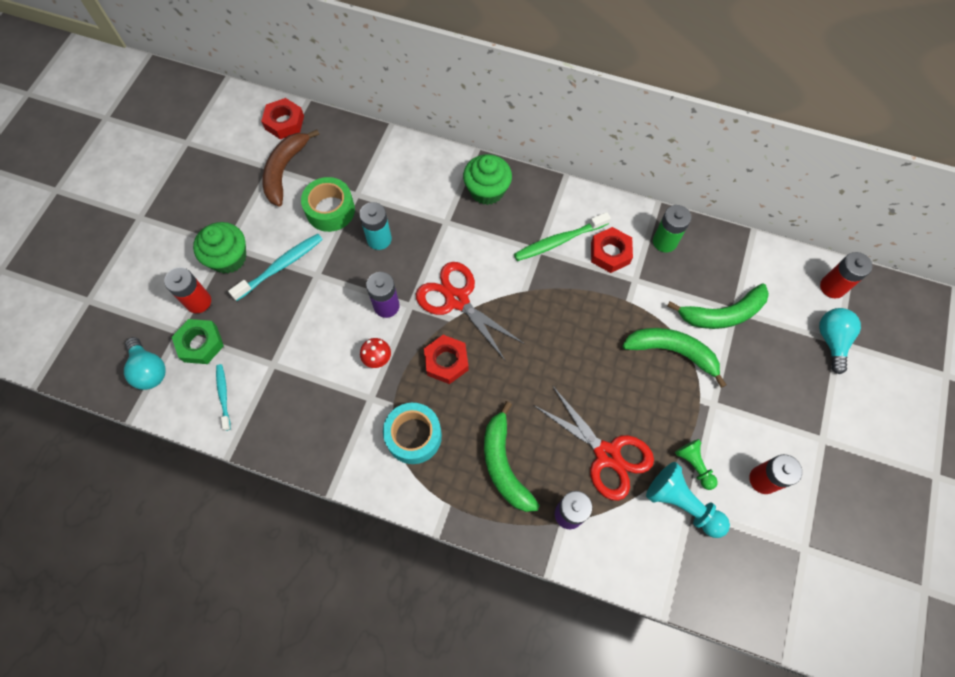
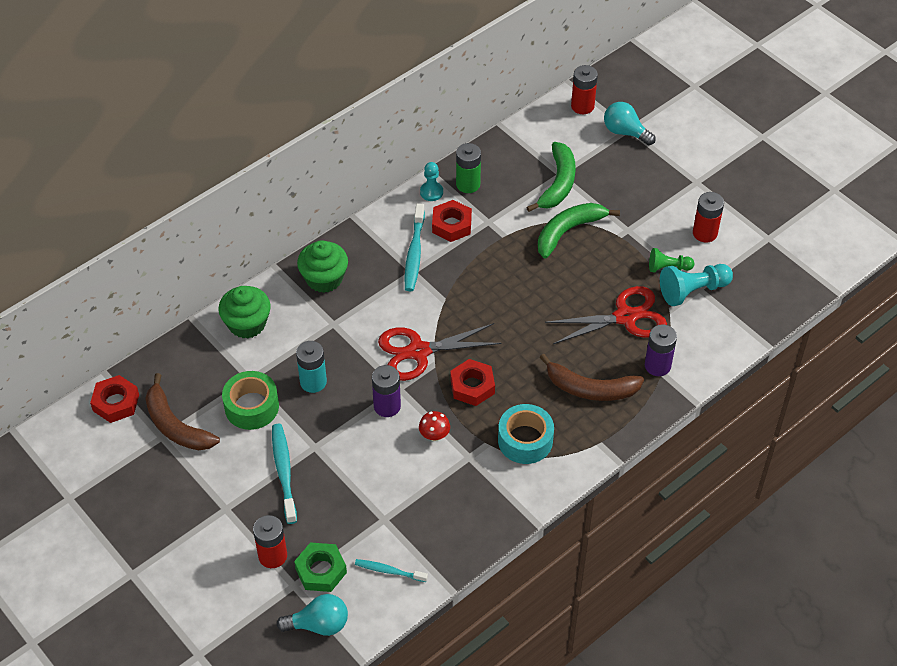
camera: 60 degrees left, 15 degrees down
(228, 258) = (241, 512): green cupcake -> green cupcake (247, 324)
(504, 464) = (590, 389): green banana -> brown banana
(559, 241) = (414, 253): green toothbrush -> turquoise toothbrush
(634, 218) = (431, 192): none -> turquoise pawn

